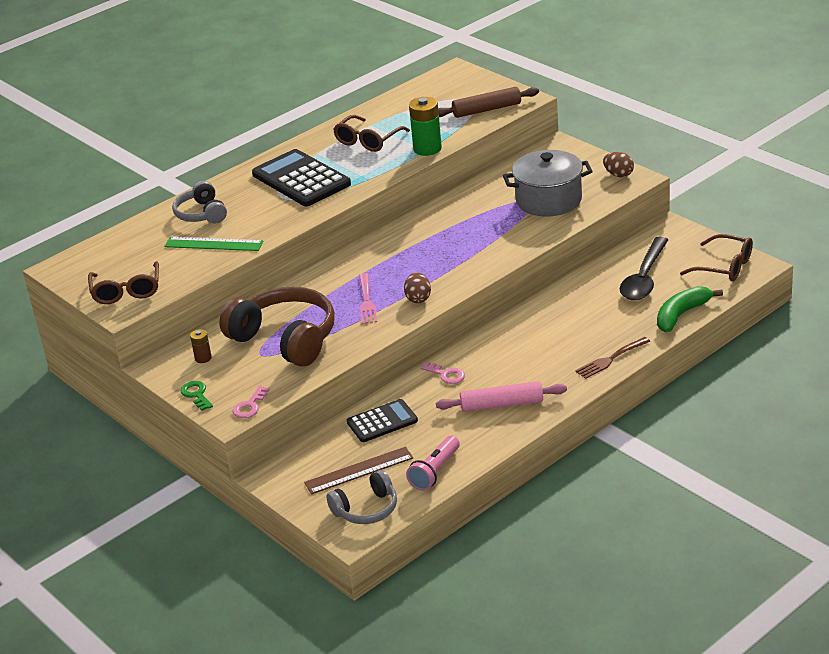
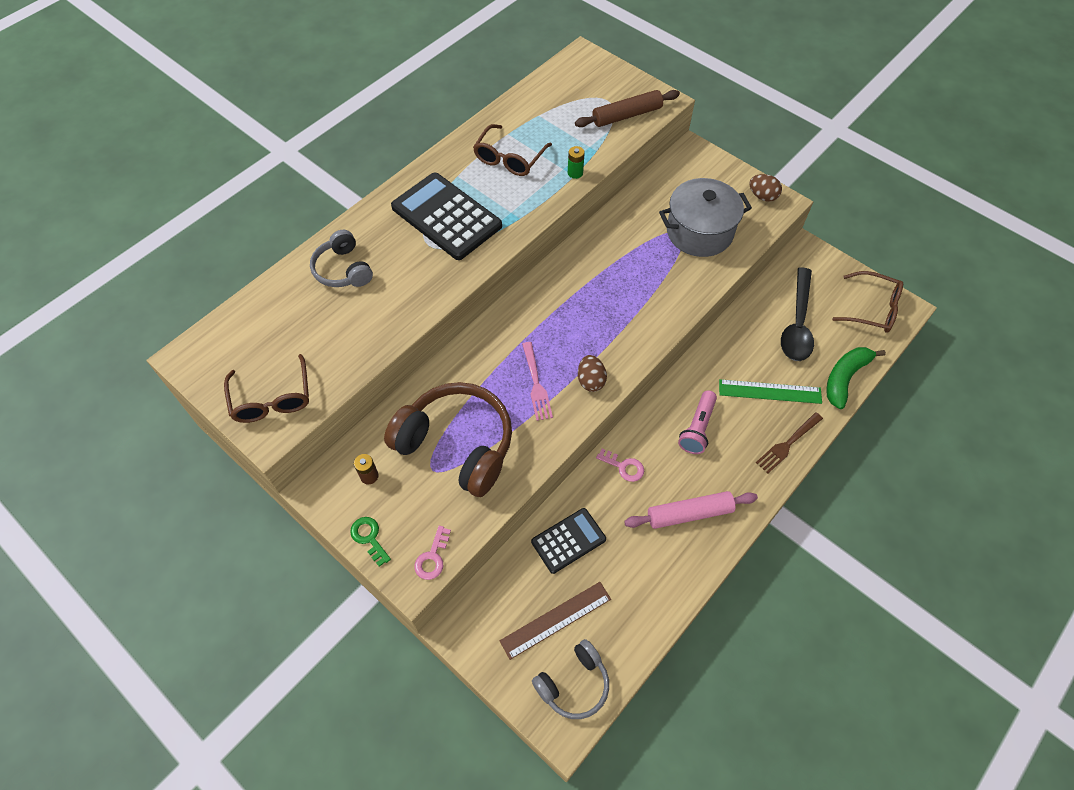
camera: 10 degrees left, 25 degrees up
(213, 244) = (363, 320): green ruler -> green ruler (770, 391)
(427, 149) = (575, 173): green battery -> green battery, size x0.52
(435, 472) = (637, 621): pink flashlight -> pink flashlight (697, 428)

